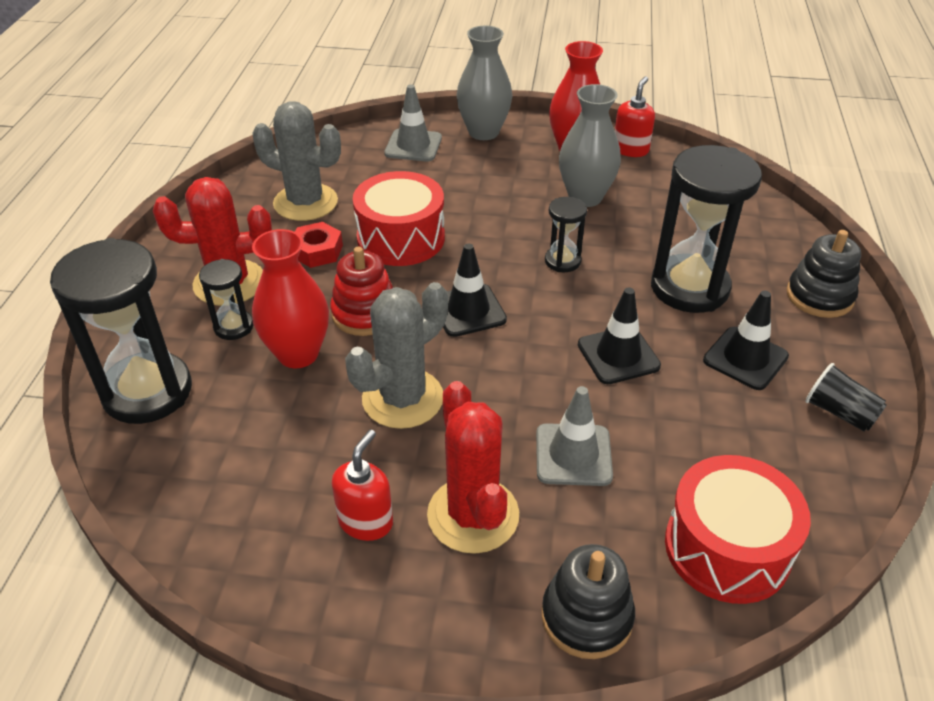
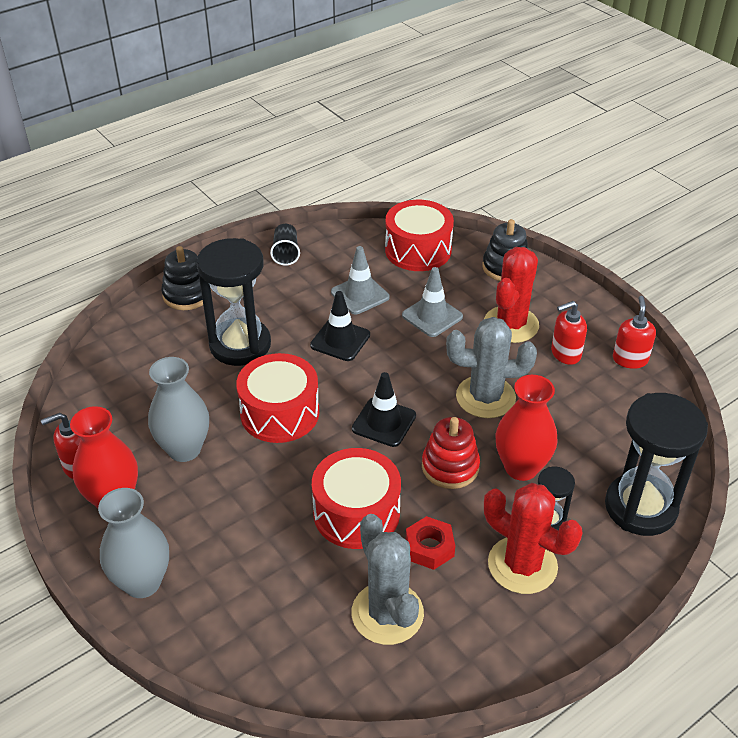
camera: 135 degrees left, 0 degrees up
(274, 577) = (630, 359): none -> red soap dispenser
(413, 146) = (220, 615): grey traffic cone -> grey traffic cone (360, 295)
(562, 261) = (280, 413): black hourglass -> red drum
(745, 358) = (282, 297): black traffic cone -> none

